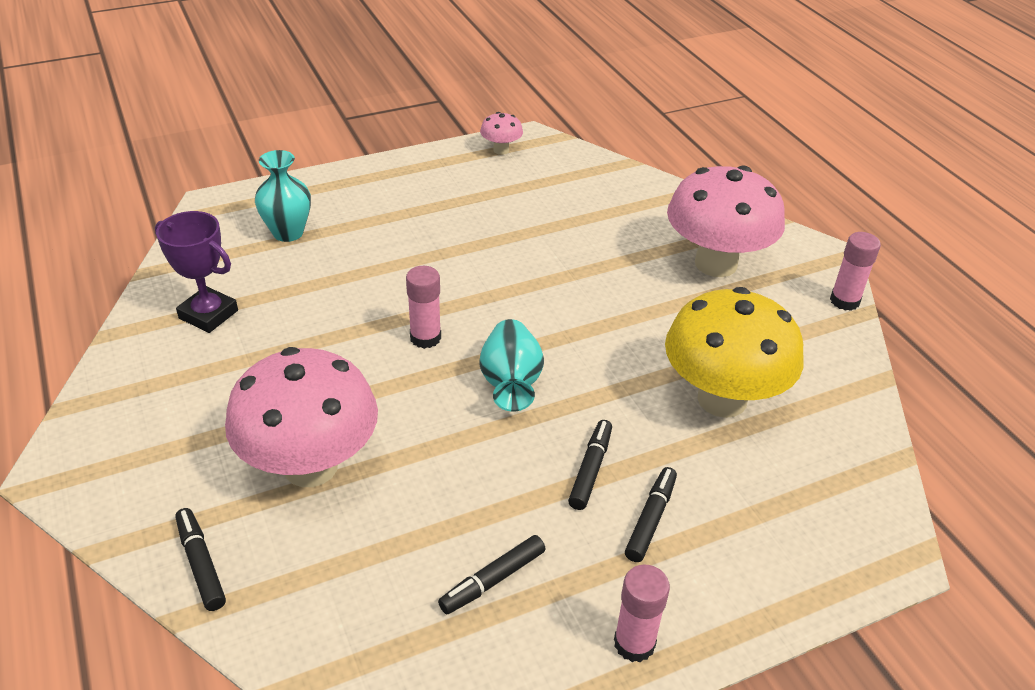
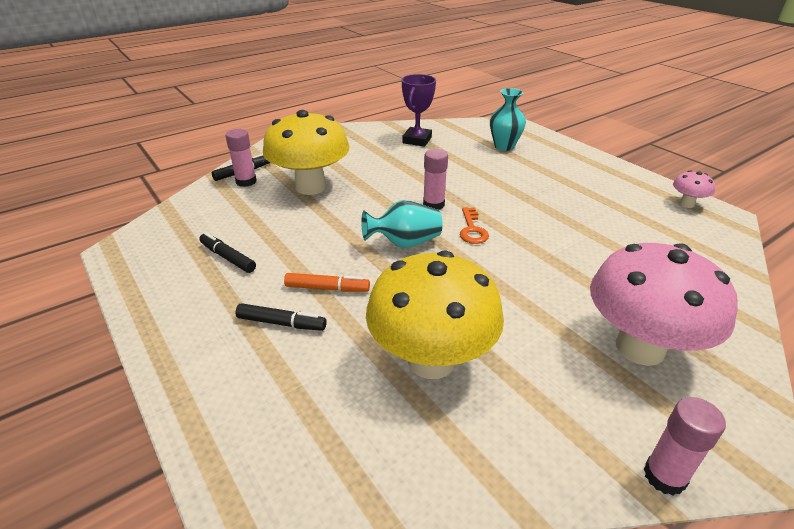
camera: 80 degrees right, 5 degrees down
(310, 466) = (310, 187): pink mushroom -> yellow mushroom
(499, 317) = (472, 229): none -> orange key
(590, 469) = (327, 288): black marker -> orange marker
(634, 643) = (170, 323): pink glue stick -> pink glue stick (246, 182)

